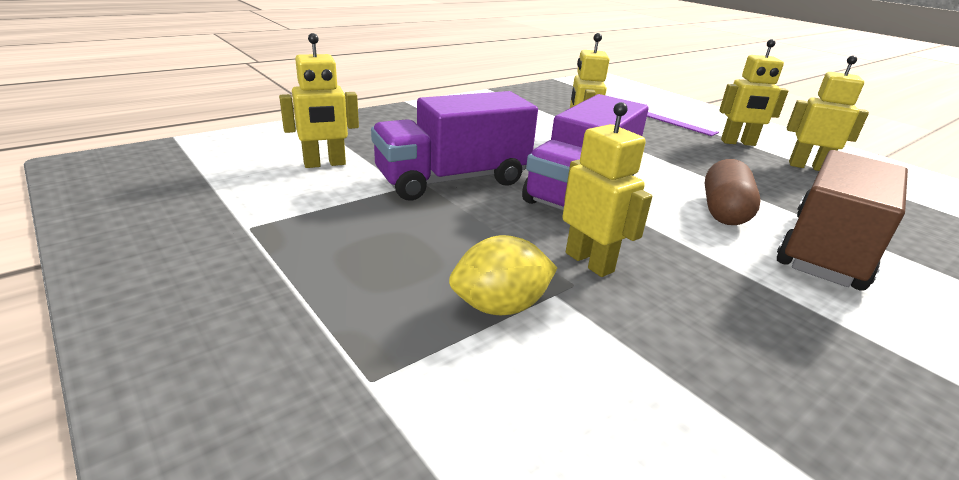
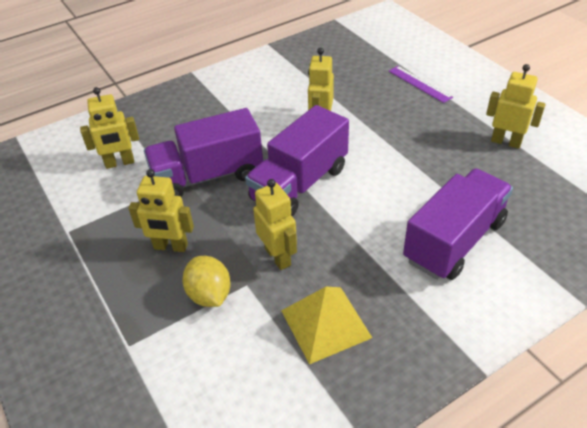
camera: 10 degrees right, 15 degrees up
(500, 306) = (209, 295): yellow lemon -> yellow lemon turned 75 degrees clockwise
(712, 346) = (325, 323): none -> yellow pyramid
(724, 211) = (400, 202): brown capsule -> none
(738, 143) = (462, 111): yellow robot -> yellow robot (170, 247)
(826, 250) = (454, 241): brown truck -> purple truck

